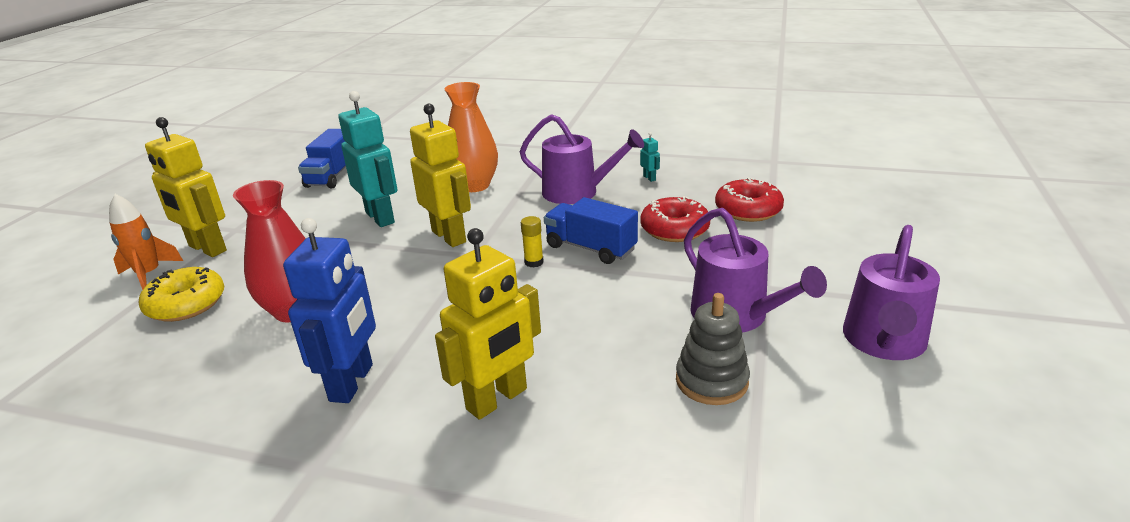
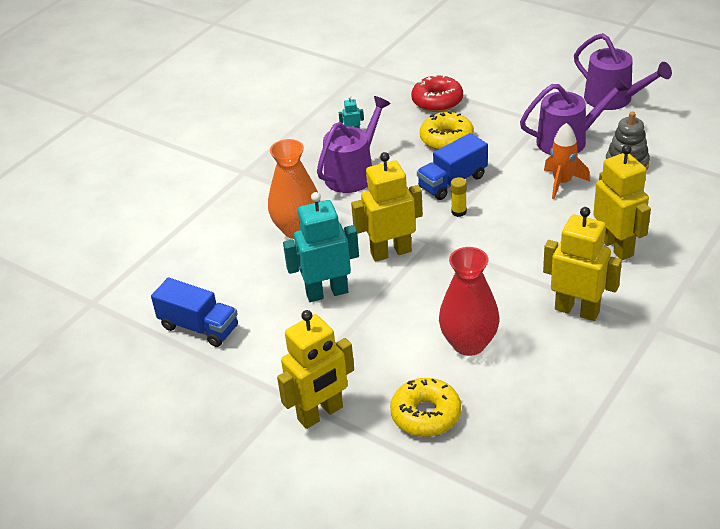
camera: 70 degrees left, 10 degrees up
(149, 275) = (354, 451): orange rocket -> orange rocket (562, 183)
(352, 383) = (577, 310): blue robot -> yellow robot
(674, 229) = (446, 139): red donut -> yellow donut

